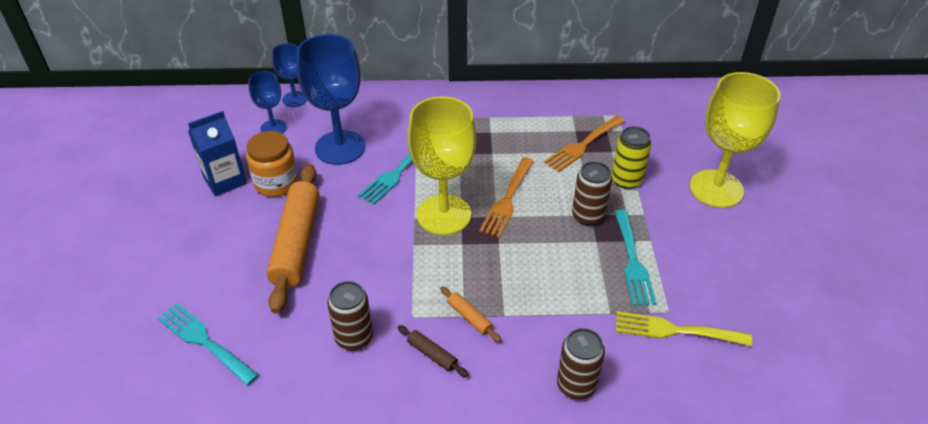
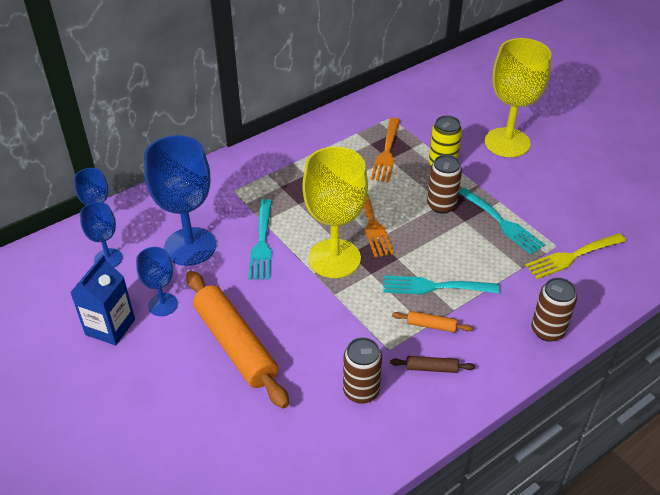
camera: 35 degrees left, 0 degrees up
(204, 341) = (239, 469): turquoise fork -> turquoise fork (434, 287)
(276, 183) = (163, 304): orange jar -> blue goblet

